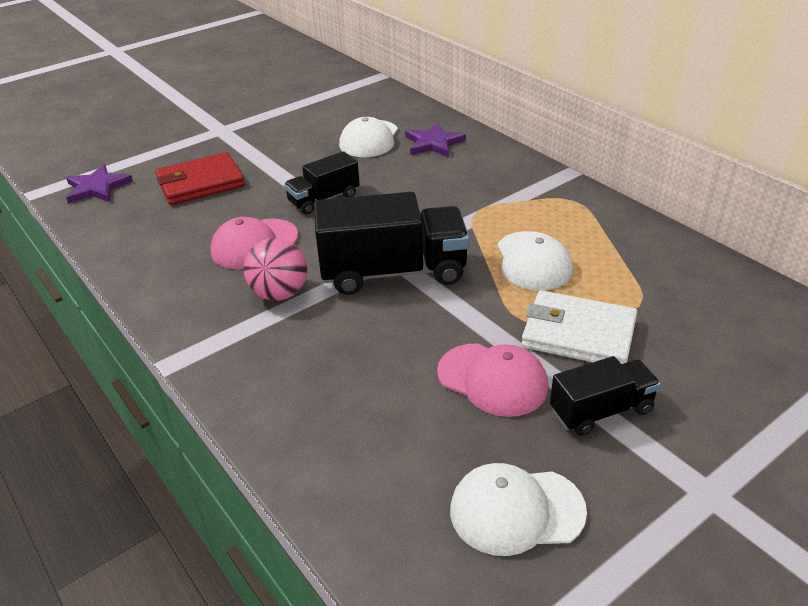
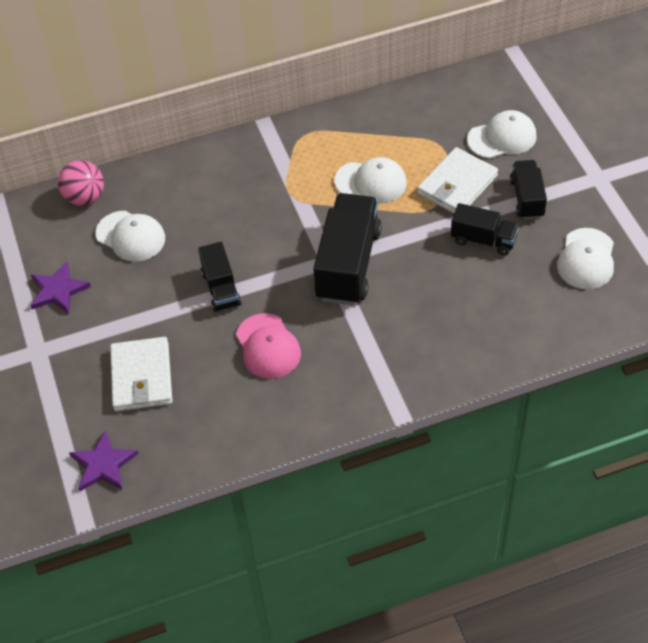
camera: 70 degrees left, 15 degrees up
(200, 183) = (142, 377): red wallet -> white wallet
(279, 294) = (344, 338): pink ball -> pink ball (85, 198)
(433, 143) = (166, 193): purple star -> purple star (58, 290)
(492, 380) = (483, 240): pink cap -> black truck
(702, 360) = (502, 138): none -> white cap

